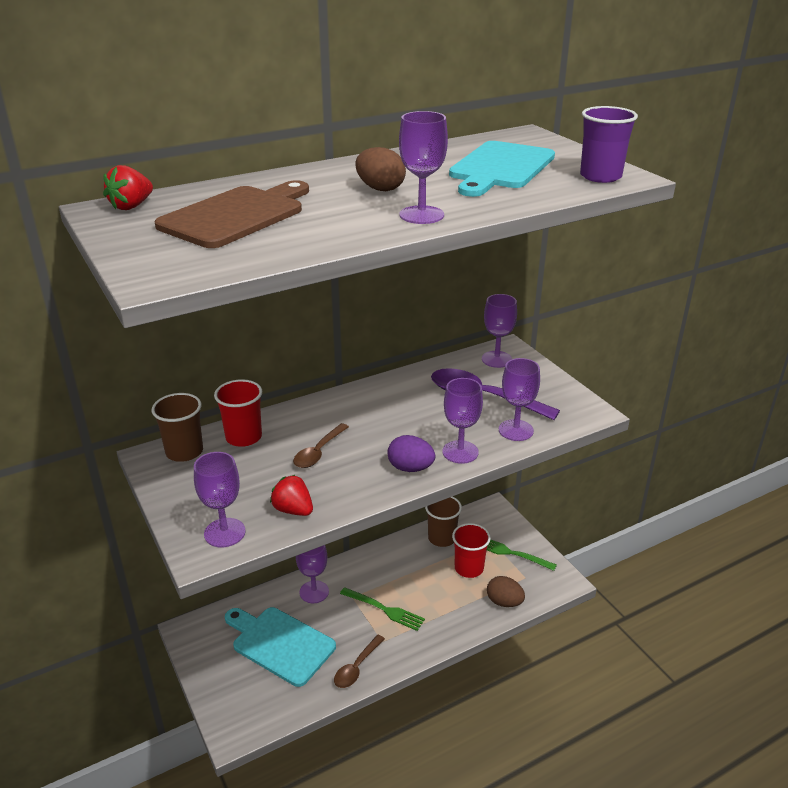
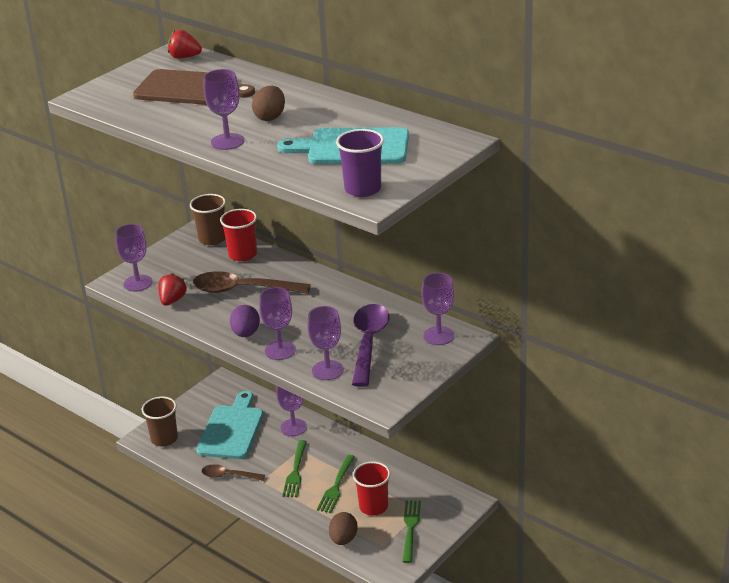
camera: 70 degrees right, 0 degrees up
(319, 452) = (243, 290): brown spoon -> brown spoon, size x1.73
(425, 585) = (336, 486): none -> green fork
(442, 538) = (403, 479): brown cup -> brown cup (164, 439)

